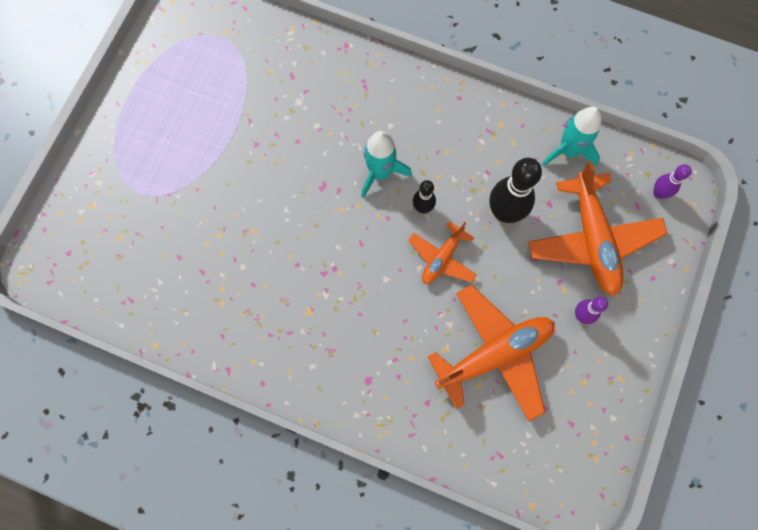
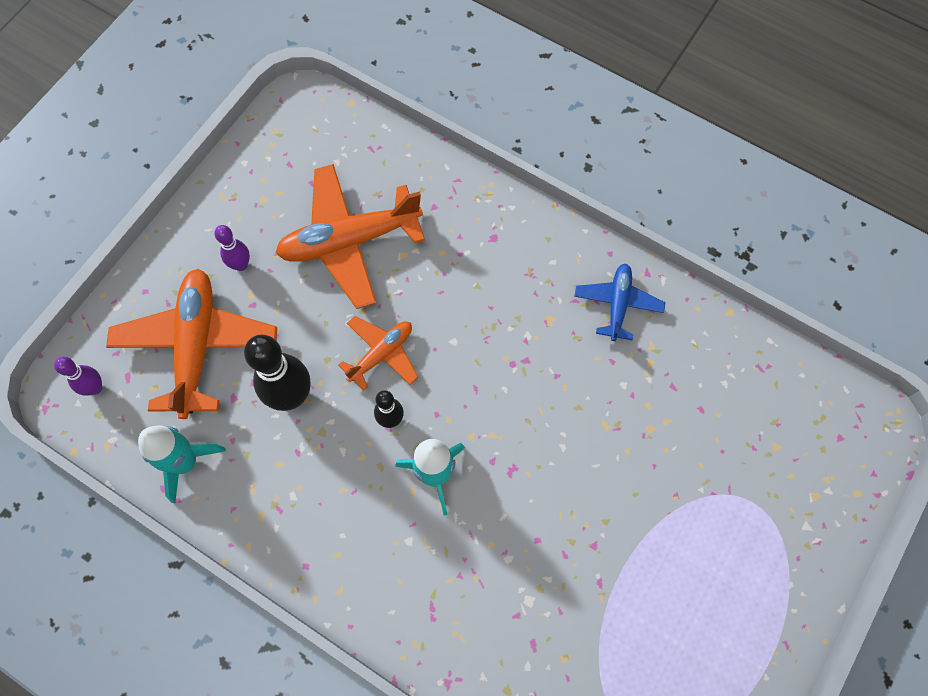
camera: 170 degrees left, 5 degrees down
(252, 335) = (617, 304): none -> blue plane

